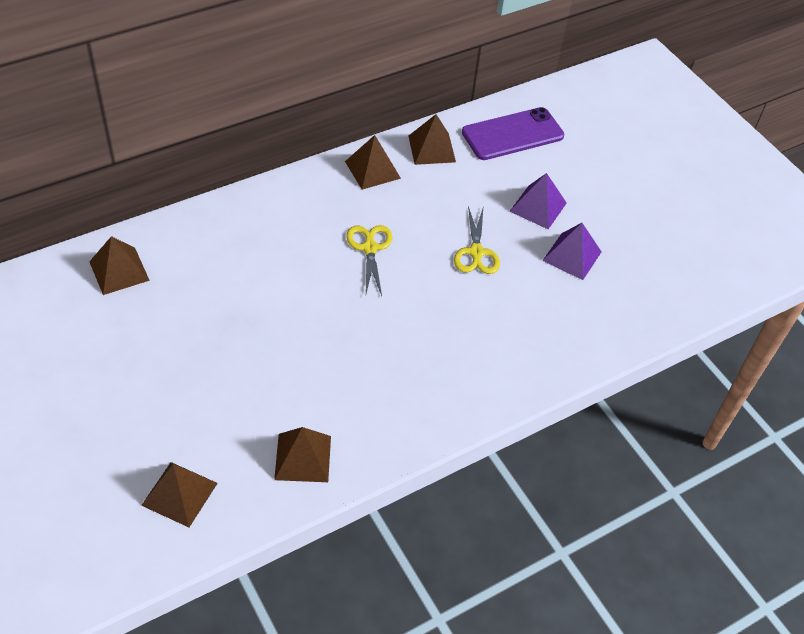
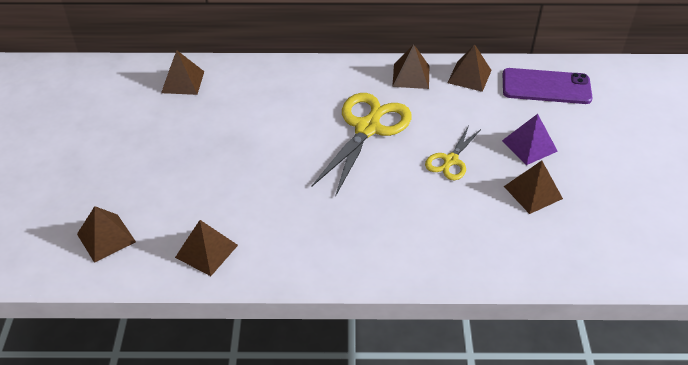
camera: 35 degrees right, 5 degrees down
(370, 248) = (367, 128): yellow scissors -> yellow scissors, size x1.82
(572, 256) = (533, 192): purple pyramid -> brown pyramid

